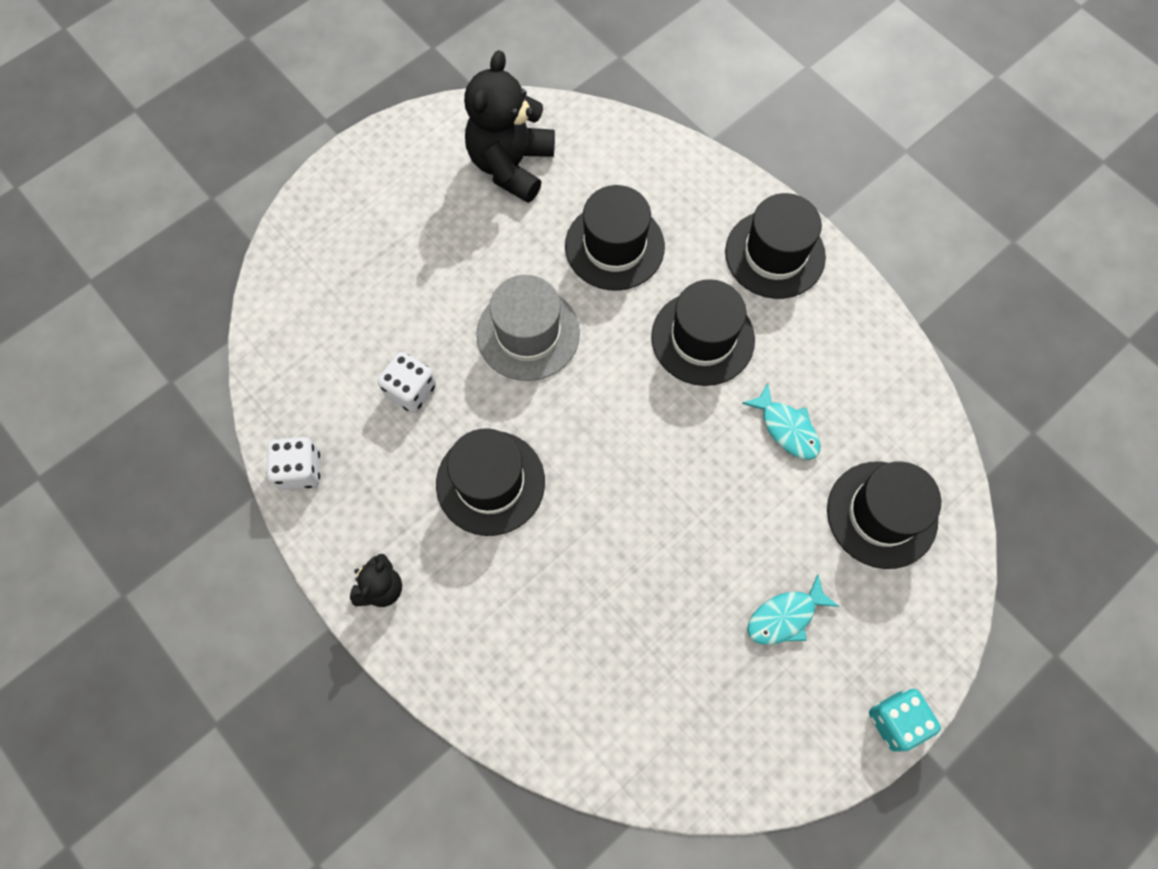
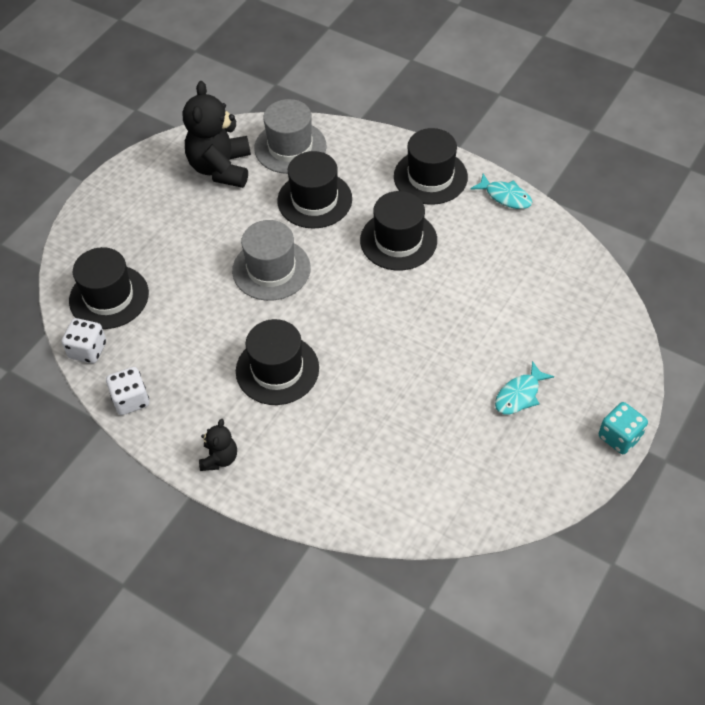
camera: 15 degrees left, 15 degrees down
(411, 390) = (197, 327): white dice -> white dice (88, 350)
(608, 158) = (290, 147): none -> grey hat
(786, 428) = (478, 280): turquoise fish -> turquoise fish (505, 196)
(882, 514) = (563, 314): black hat -> black hat (109, 297)

